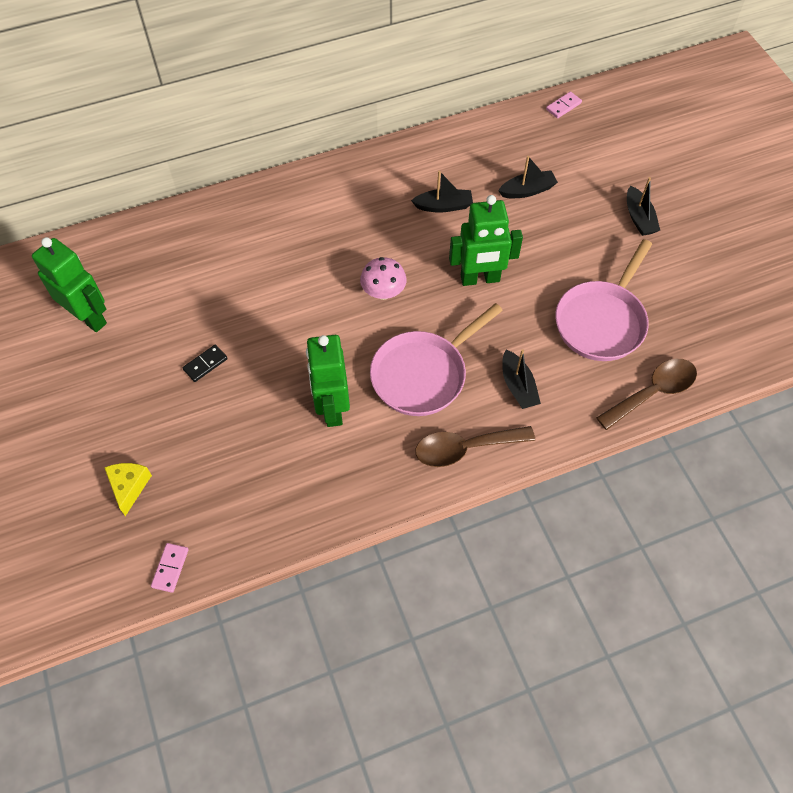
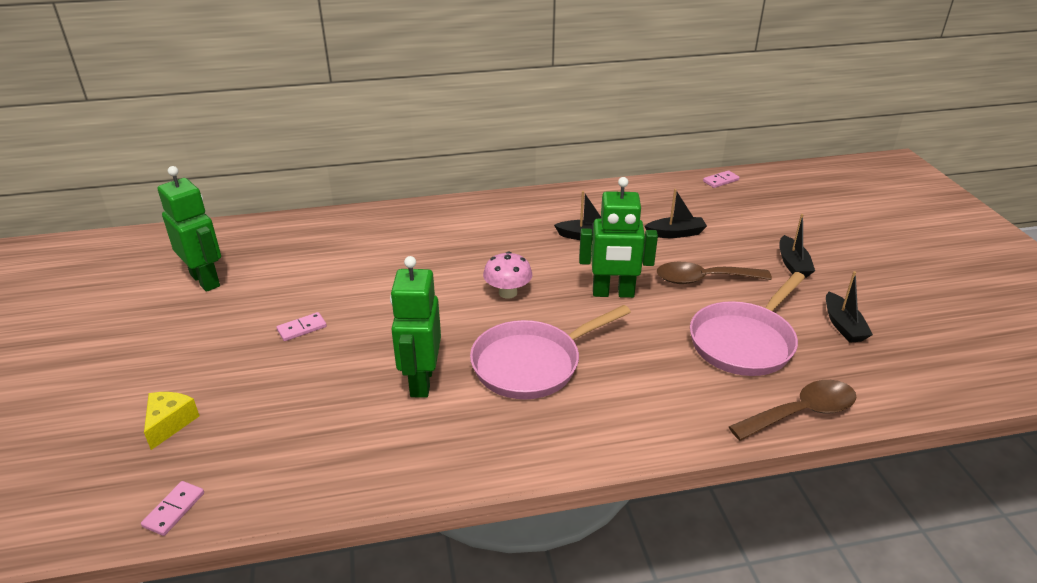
camera: 10 degrees right, 25 degrees down
(205, 364) = (302, 328): black domino -> pink domino
(465, 448) = (563, 438): brown spoon -> brown spoon (703, 279)
(518, 386) = (638, 387): black boat -> black boat (843, 325)

